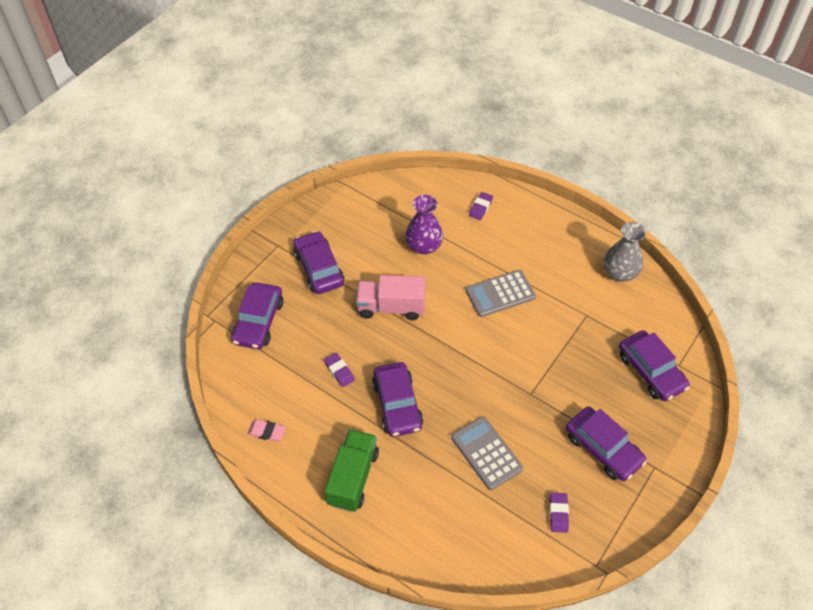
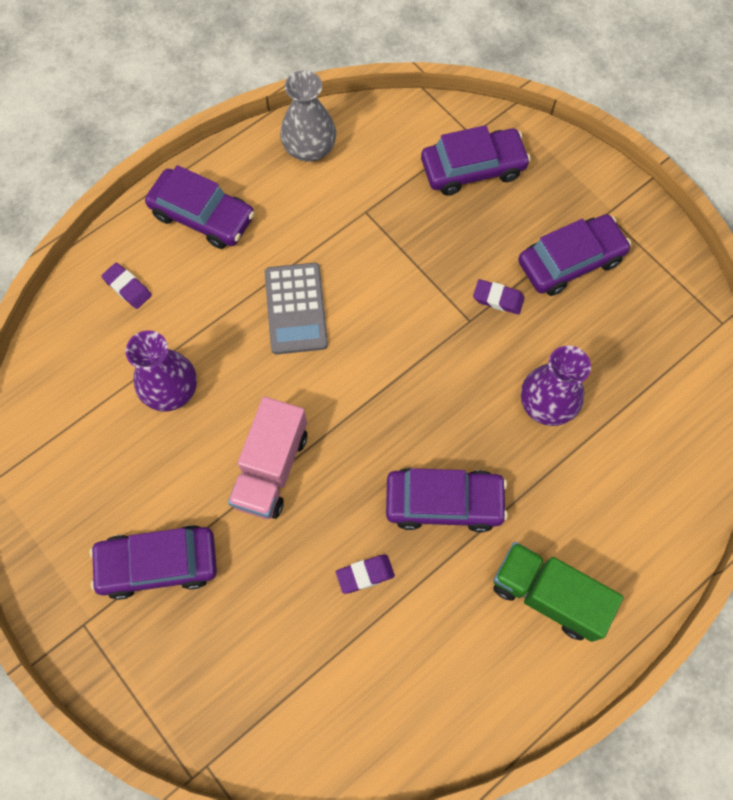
camera: 75 degrees left, 15 degrees up
(258, 321) = (233, 687): purple car -> purple car (202, 216)
(267, 432) = (444, 712): pink eraser -> none
(486, 453) = (547, 403): grey calculator -> purple vase
(558, 513) = (649, 343): purple eraser -> purple eraser (498, 299)

